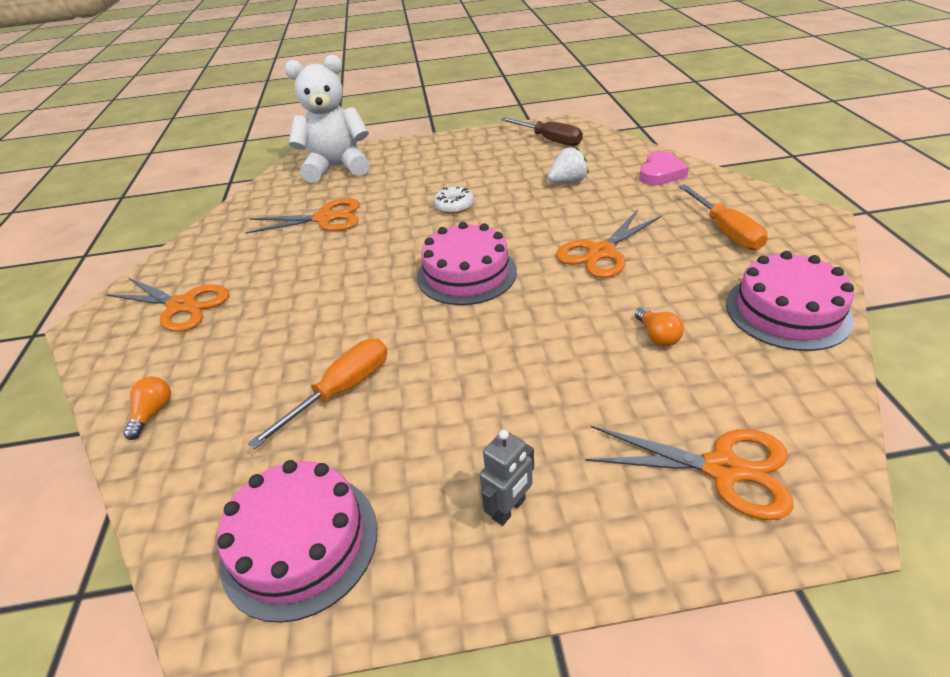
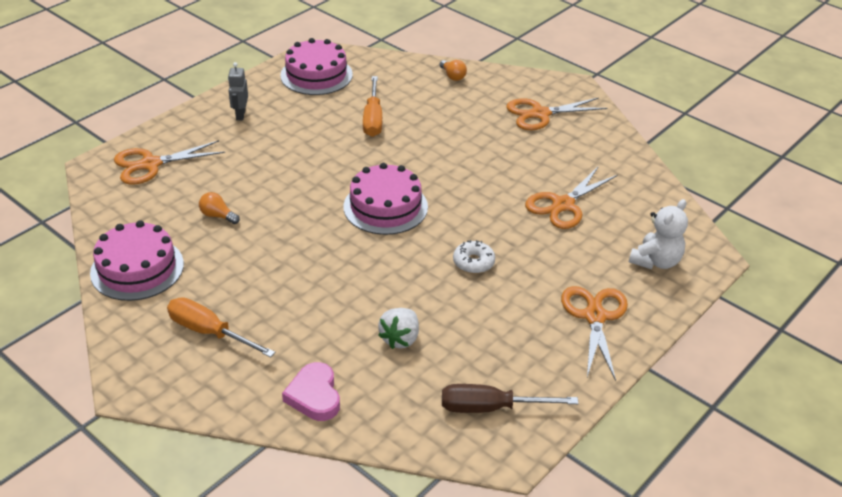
camera: 135 degrees right, 0 degrees up
(337, 167) = (656, 261): white teddy bear -> white teddy bear, size x0.61
(601, 252) = (301, 265): orange scissors -> orange scissors (594, 316)

